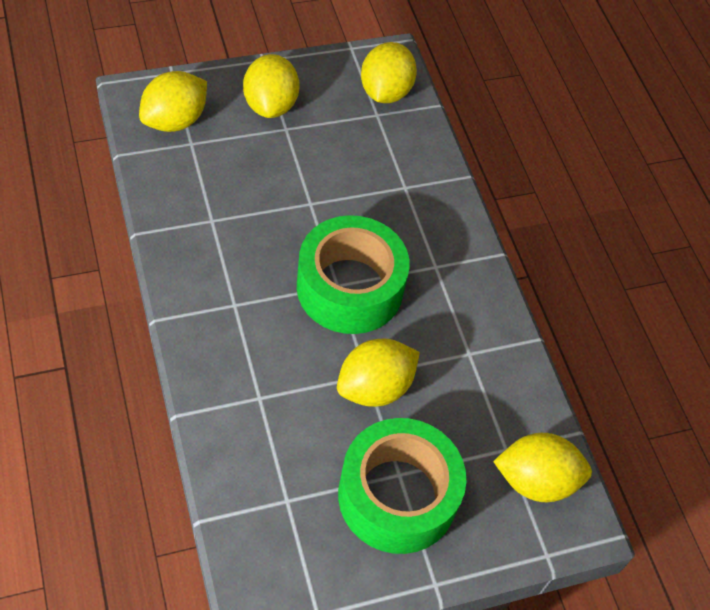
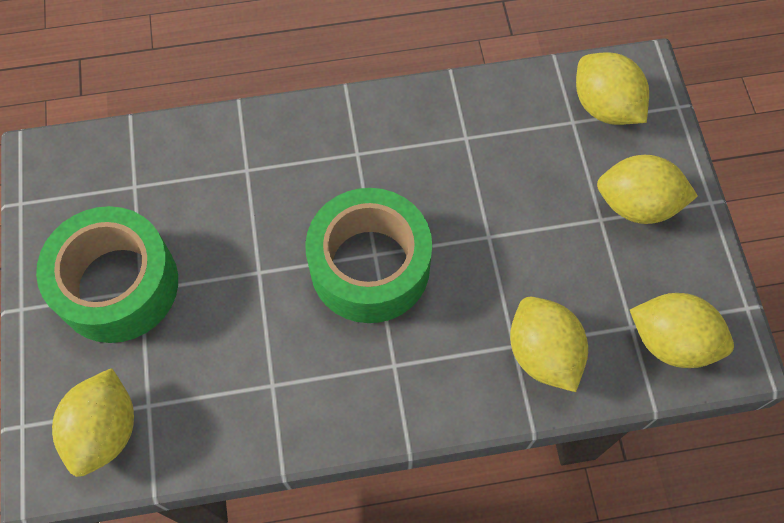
camera: 105 degrees right, 10 degrees up
(374, 387) = (242, 277): yellow lemon -> yellow lemon (543, 353)

